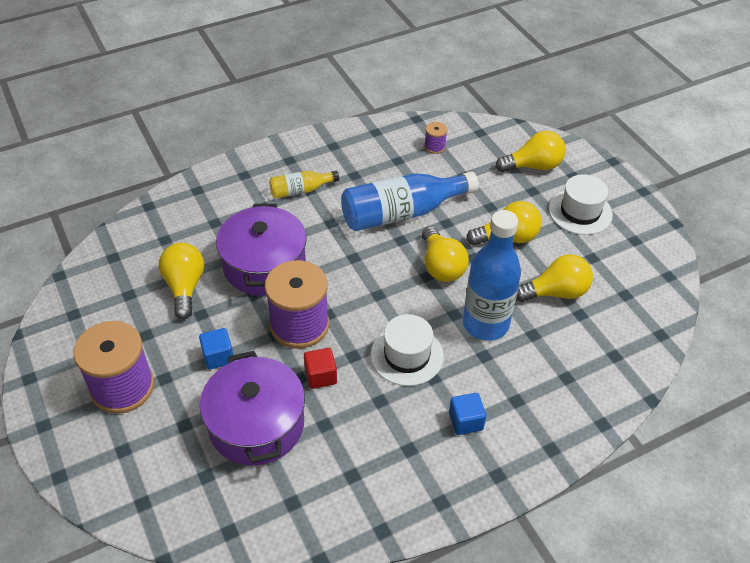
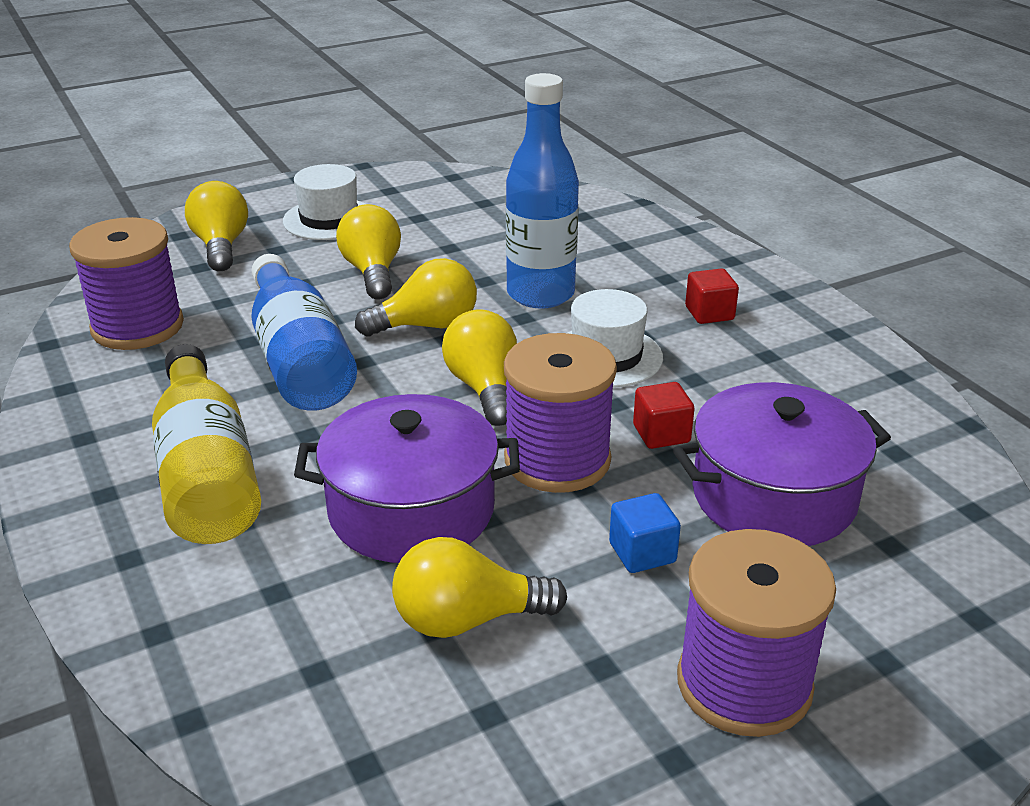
camera: 90 degrees left, 15 degrees down
(300, 190) = (207, 474): yellow bottle -> yellow bottle, size x1.95
(434, 147) = (137, 327): purple spool -> purple spool, size x2.30
(465, 421) = (709, 313): blue cube -> red cube
(555, 292) = (481, 244): yellow light bulb -> yellow light bulb (484, 388)

